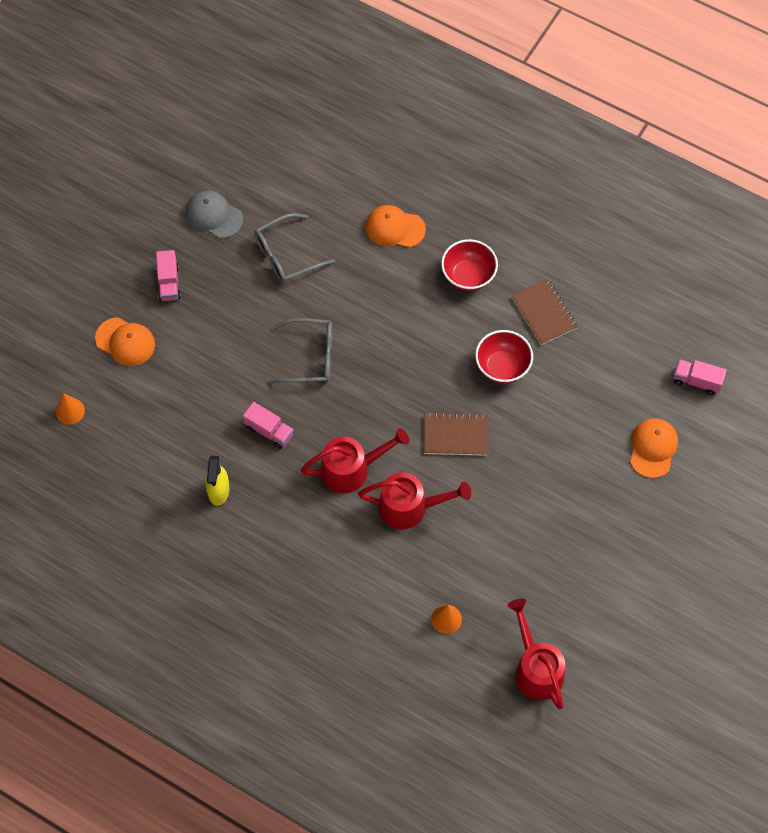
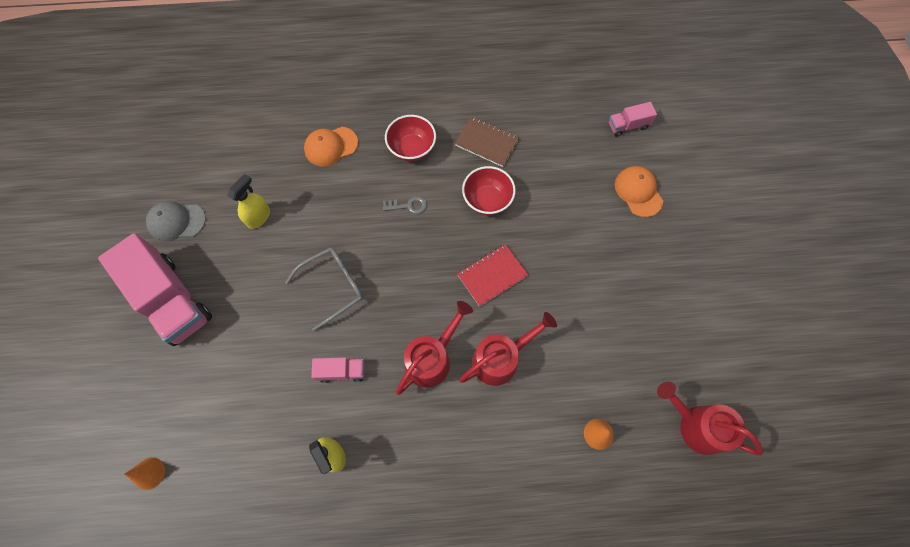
camera: 35 degrees left, 5 degrees up
(125, 342) = (163, 375): orange cap -> none
(169, 283) = (171, 300): pink truck -> pink truck, size x2.20
(287, 255) = (258, 217): grey glasses -> yellow spray bottle
(426, 327) = (408, 205): none -> grey key
(455, 435) = (492, 275): brown notebook -> red notebook

